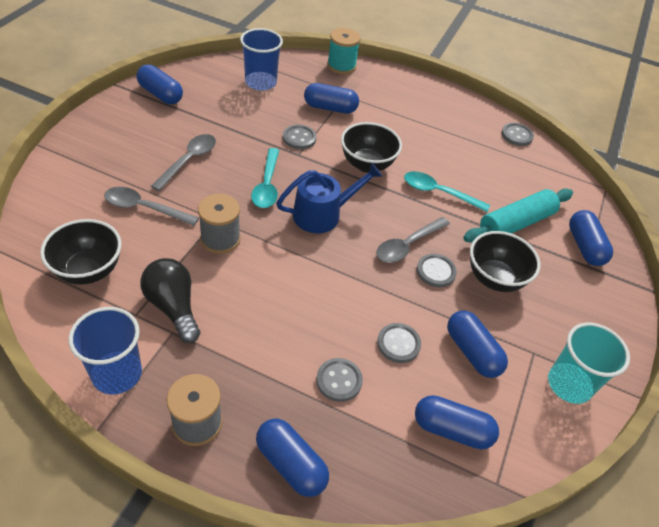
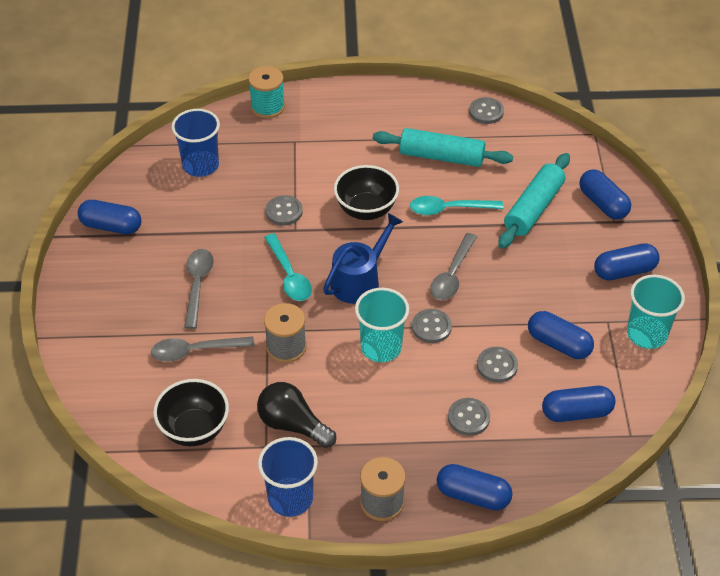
camera: 20 degrees left, 0 degrees up
(302, 277) = (381, 347): none -> turquoise cup
(330, 108) = (290, 163): blue capsule -> blue capsule (624, 271)
(435, 271) = (490, 288): grey button -> grey button (431, 327)
(457, 152) = (441, 157): none -> turquoise rolling pin
(494, 278) = (542, 271): black bowl -> none

